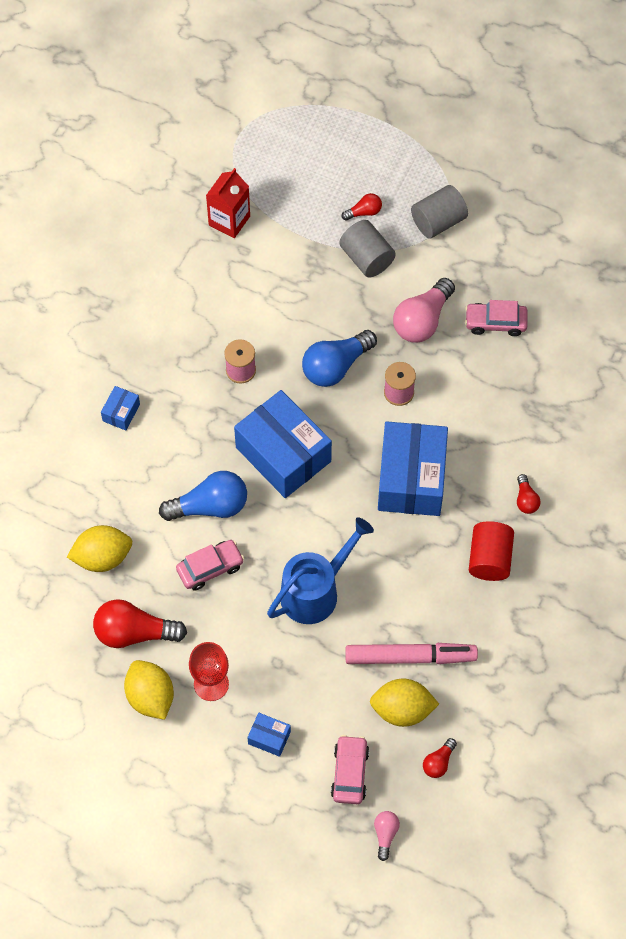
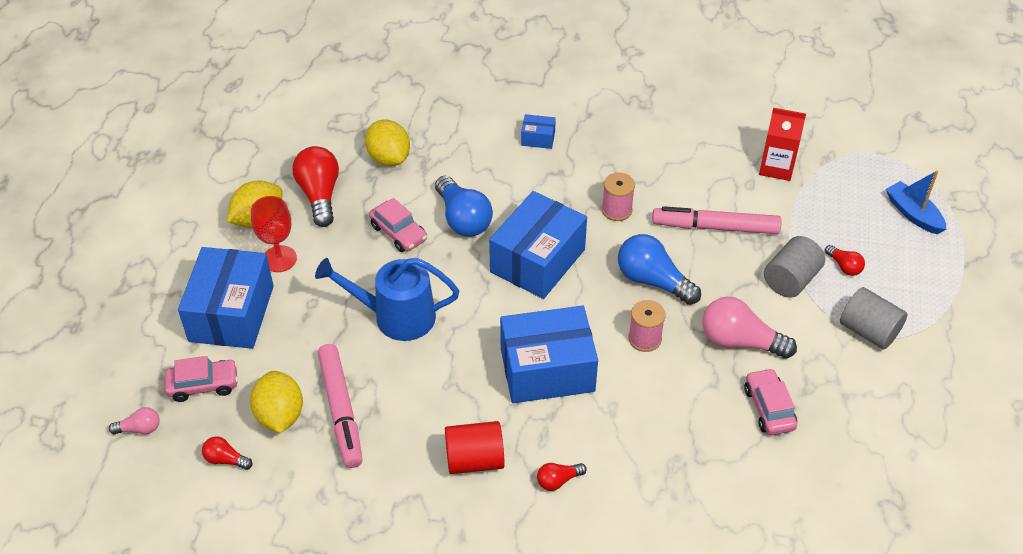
camera: 75 degrees right, 15 degrees down
(269, 738) = (231, 313): blue box -> blue box, size x2.32
(288, 296) = (715, 227): none -> pink marker
(315, 591) = (396, 316): blue watering can -> blue watering can turned 150 degrees clockwise
(320, 136) = (913, 214): none -> blue boat

